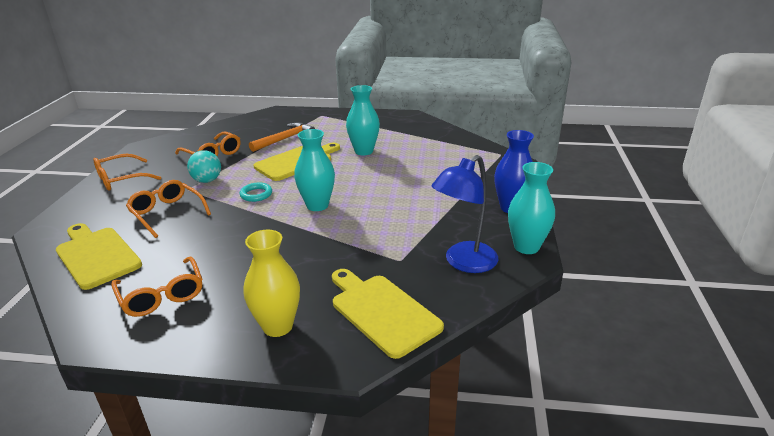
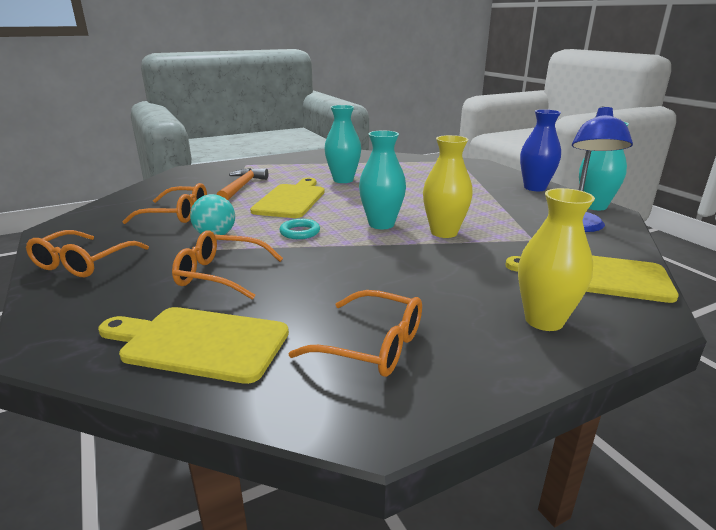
camera: 35 degrees left, 5 degrees down
(346, 229) = (444, 232): none -> yellow vase

